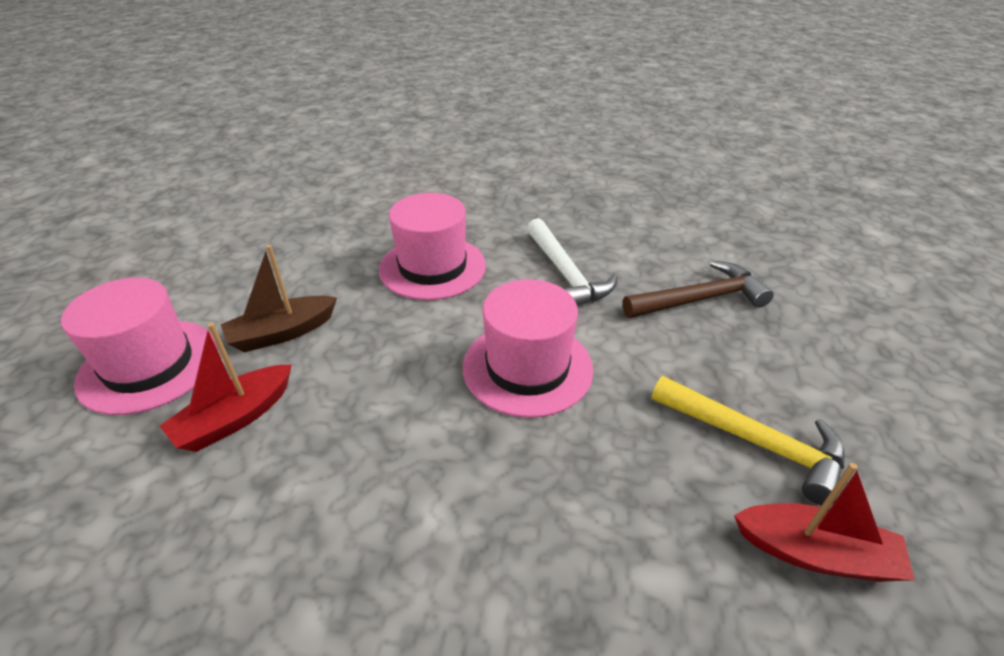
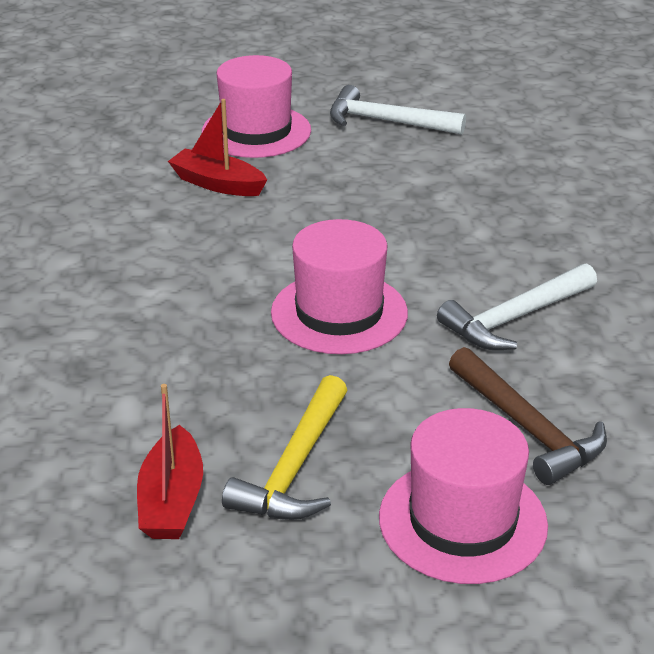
camera: 75 degrees right, 5 degrees down
(222, 273) = (387, 121): none -> white hammer
(282, 333) = (322, 175): brown boat -> none
(432, 267) = (469, 228): pink hat -> pink hat (462, 521)

